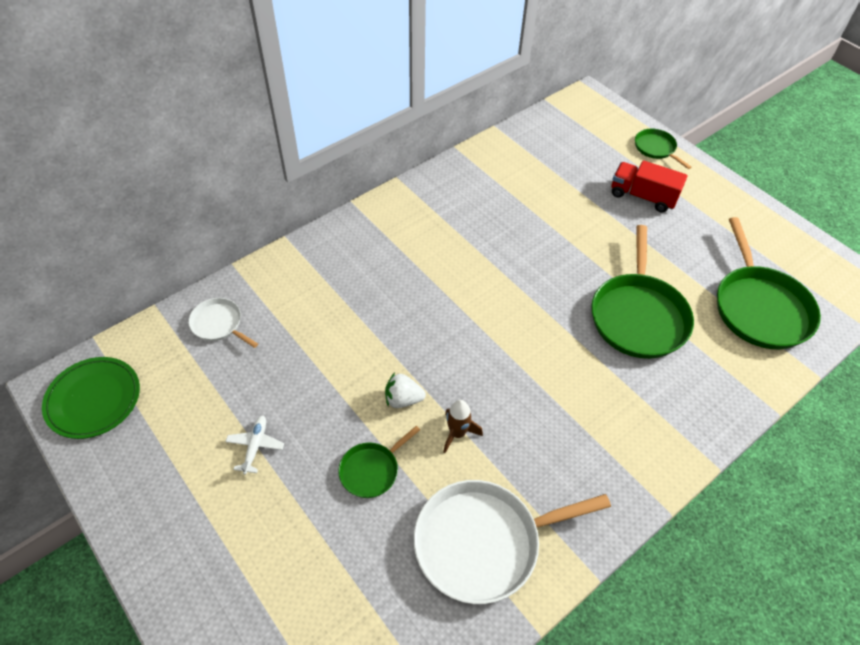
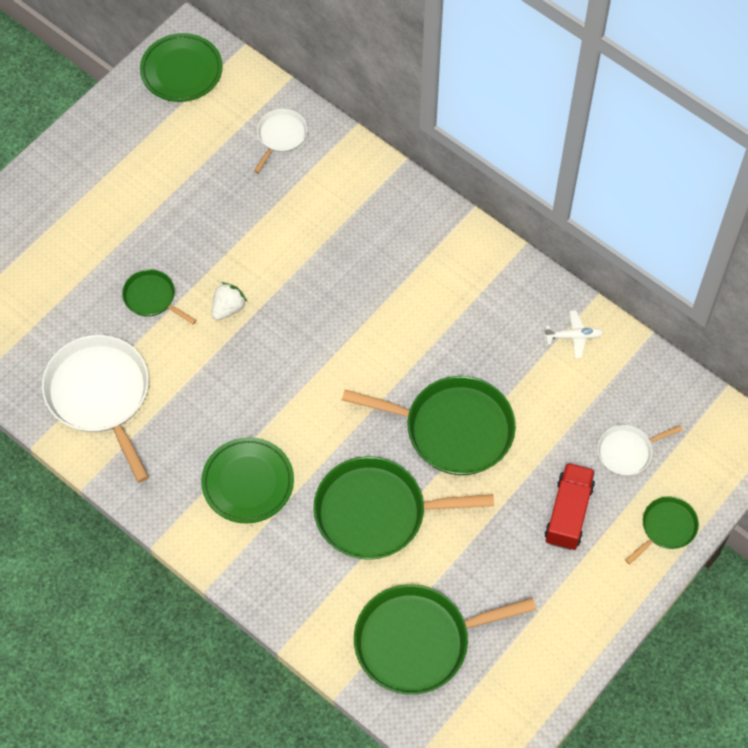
camera: 80 degrees right, 10 degrees up
(255, 446) = (159, 204): white plane -> white plane (573, 337)
(403, 399) = (228, 308): white strawberry -> white strawberry turned 45 degrees clockwise
(457, 433) = (201, 359): brown rocket -> none
(562, 251) = (453, 429): none -> green pan
(592, 156) = (627, 451): none -> white pan
(602, 412) = (248, 482): none -> green plate

